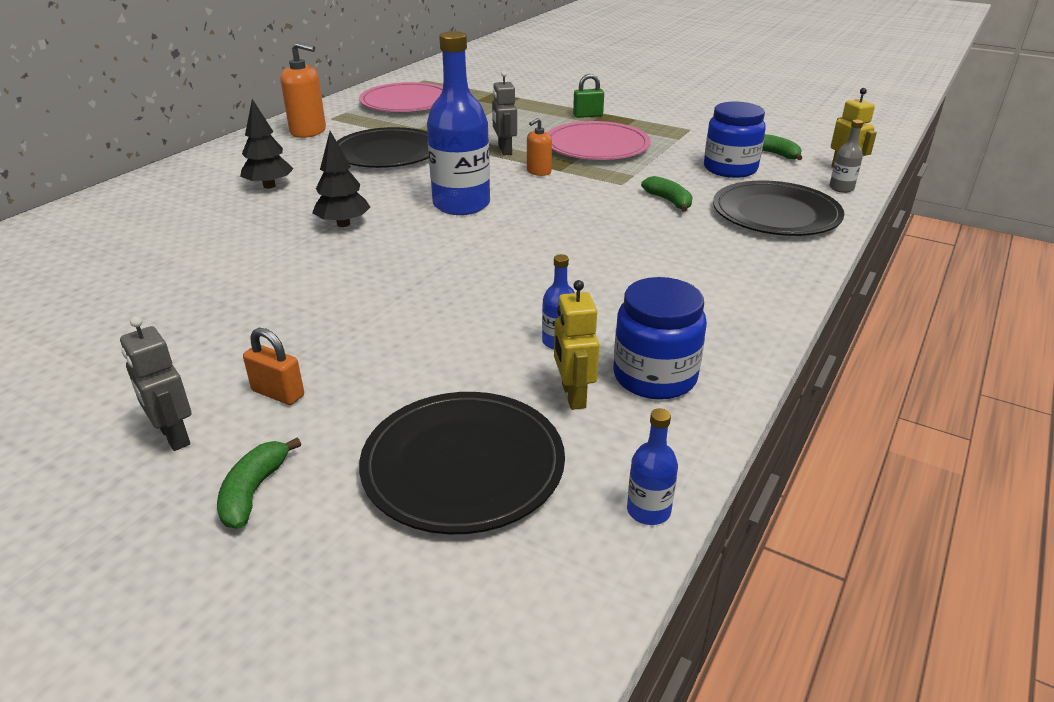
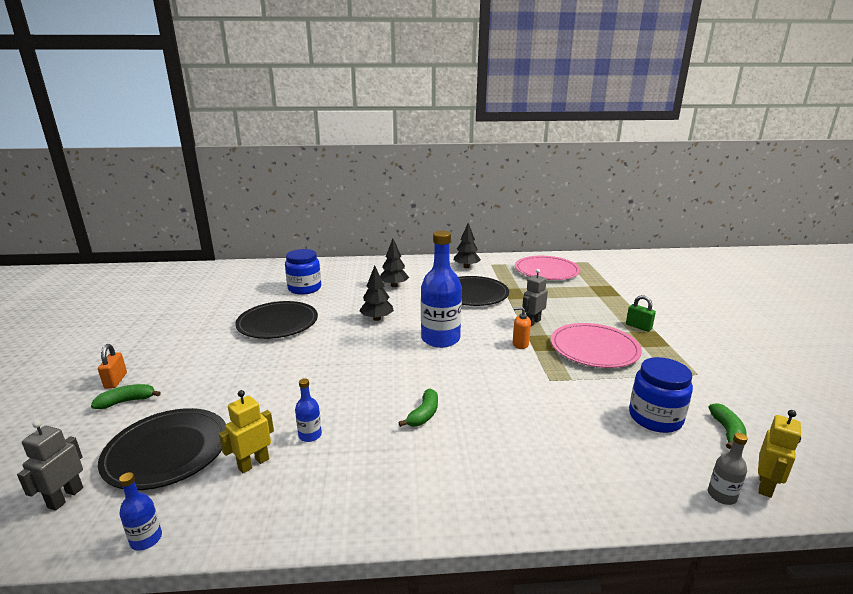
camera: 55 degrees right, 10 degrees down
(174, 436) = (160, 365): grey robot -> grey robot (65, 497)
(278, 393) = (205, 373): orange padlock -> orange padlock (115, 381)
(308, 131) = (466, 267): orange soap dispenser -> black tree
(654, 377) = (295, 490): blue jar -> blue jar (304, 288)
(669, 201) = (551, 409): green banana -> green banana (424, 414)
(776, 214) = (605, 470): black plate -> black plate (277, 323)

